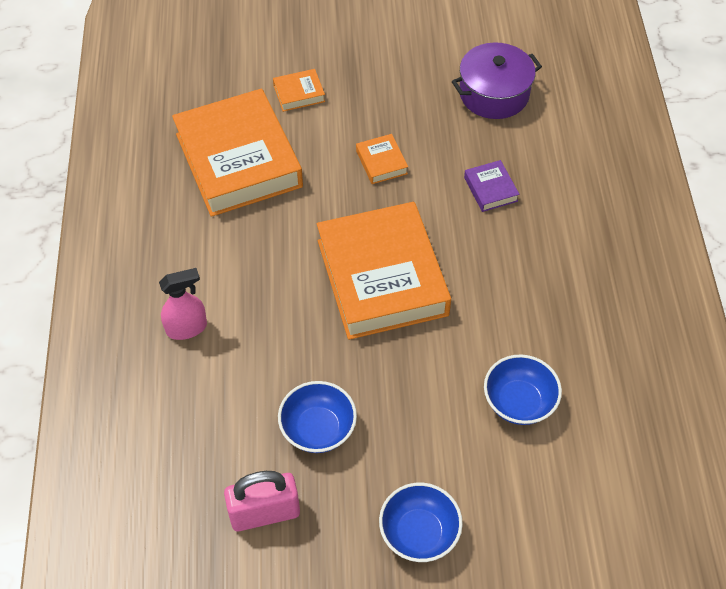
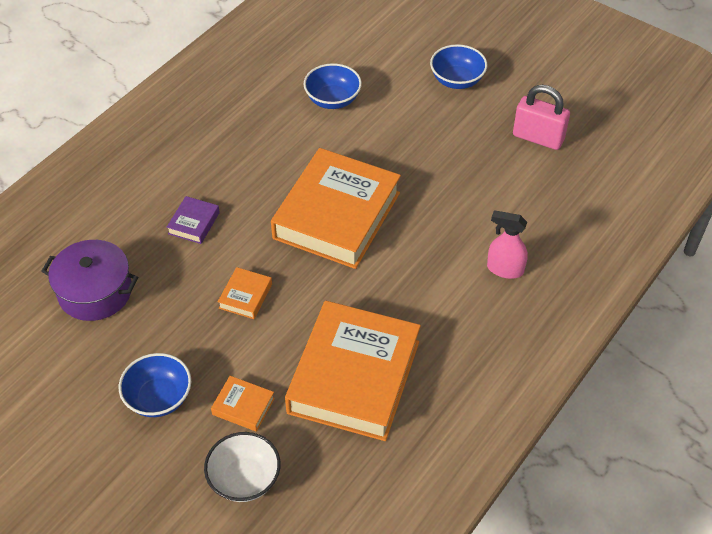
camera: 140 degrees left, 5 degrees down
(252, 57) = (244, 479): none -> white bowl
(318, 429) = (467, 158): blue bowl -> blue bowl (159, 398)

